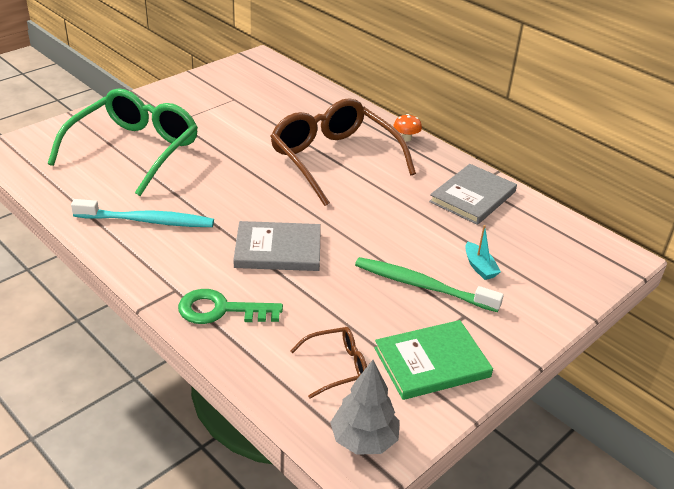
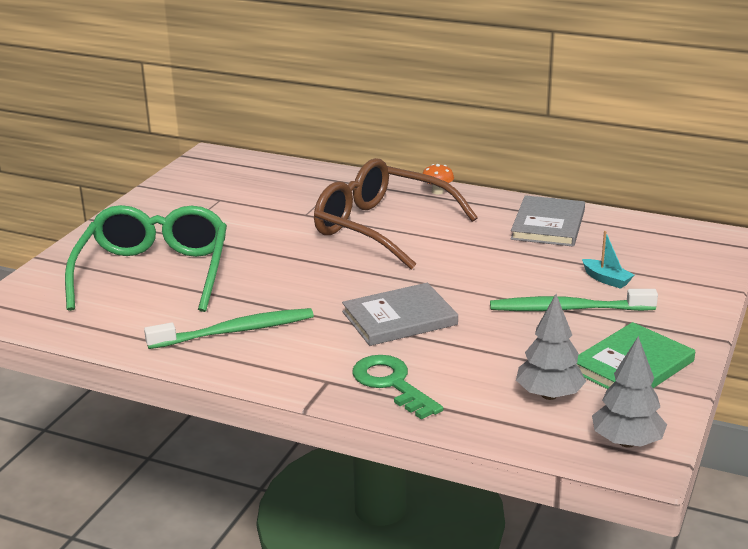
camera: 20 degrees left, 10 degrees down
(147, 221) = (235, 331): turquoise toothbrush -> green toothbrush
(221, 310) = (391, 384): green key -> green key turned 75 degrees clockwise
(337, 366) = (549, 395): brown glasses -> grey tree

